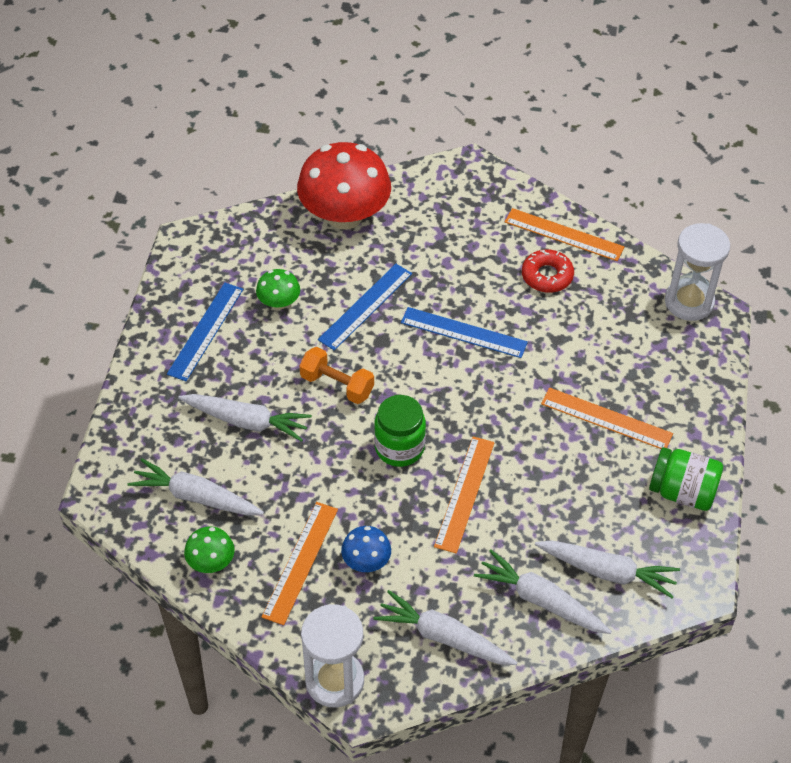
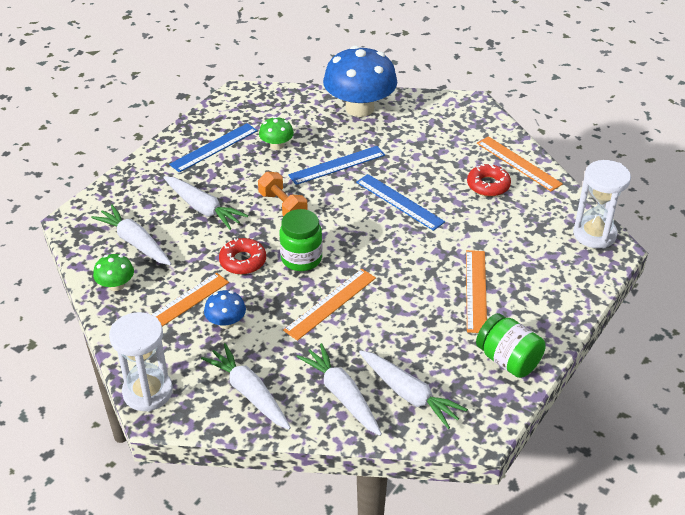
camera: 25 degrees right, 10 degrees down
(336, 475) = (243, 261): none -> red donut
(345, 215) = (359, 108): red mushroom -> blue mushroom
(606, 419) = (476, 290): orange ruler -> orange ruler turned 45 degrees clockwise

